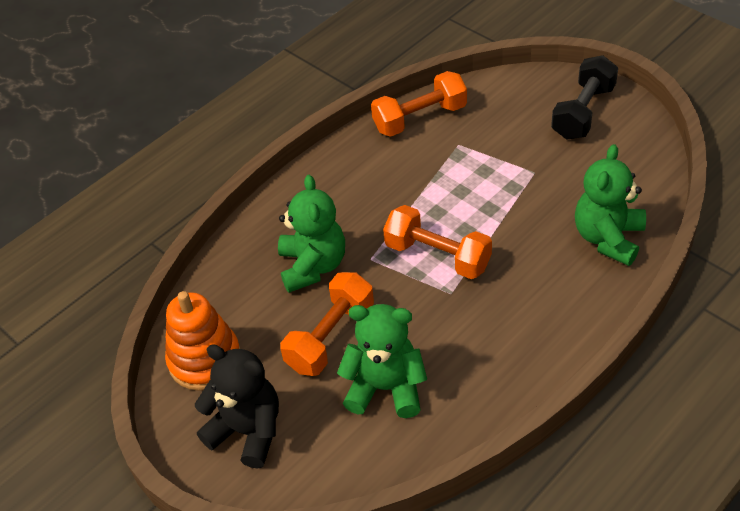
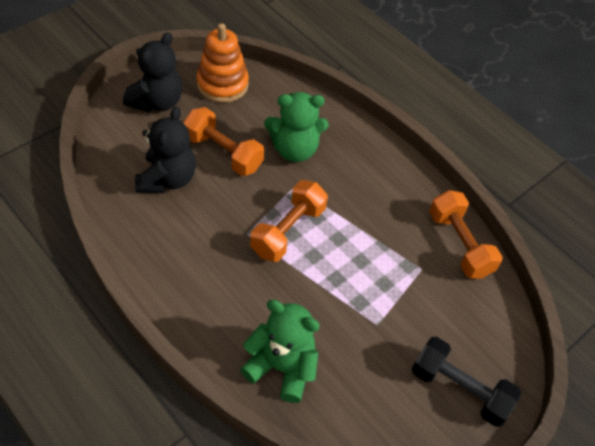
camera: 85 degrees right, 5 degrees up
(386, 388) = (167, 179): green teddy bear -> black teddy bear

